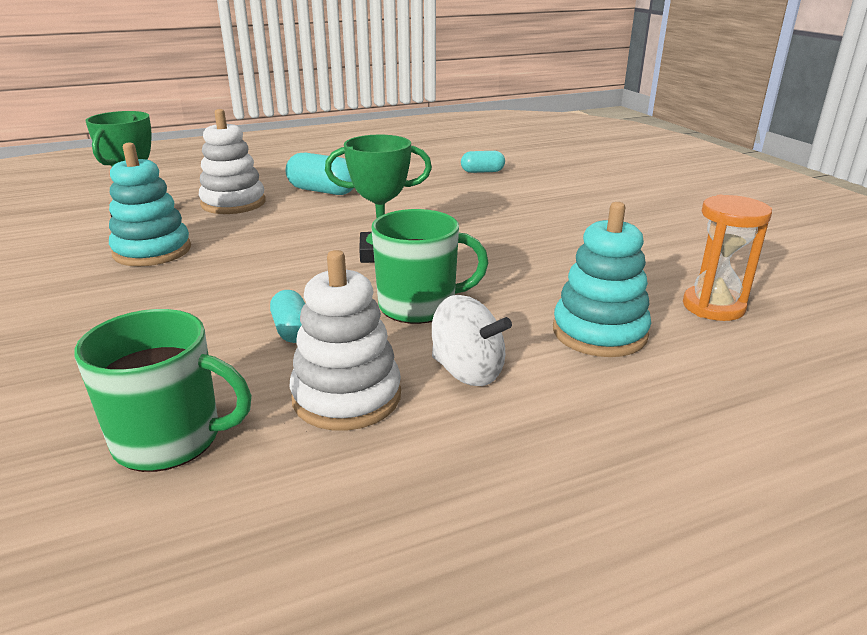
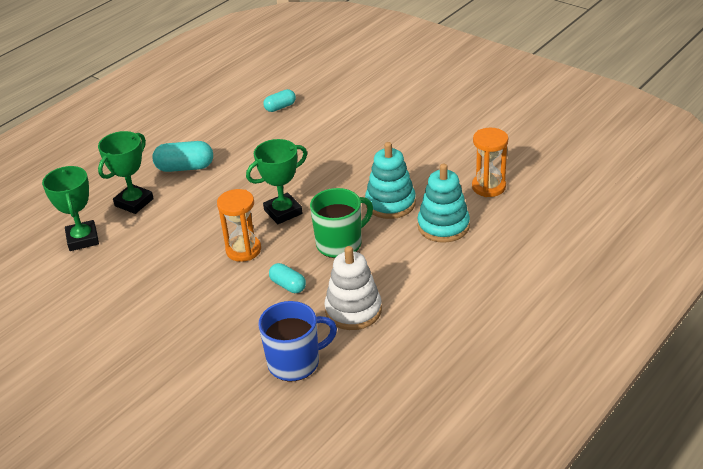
camera: 25 degrees left, 10 degrees up
(152, 251) = (134, 264): turquoise stacking toy -> turquoise stacking toy (390, 203)
(170, 439) = (295, 362): green mug -> blue mug
(233, 203) = (134, 202): white stacking toy -> green trophy
(287, 275) = (243, 250): none -> orange hourglass
(467, 371) = (397, 274): white spinning top -> none

